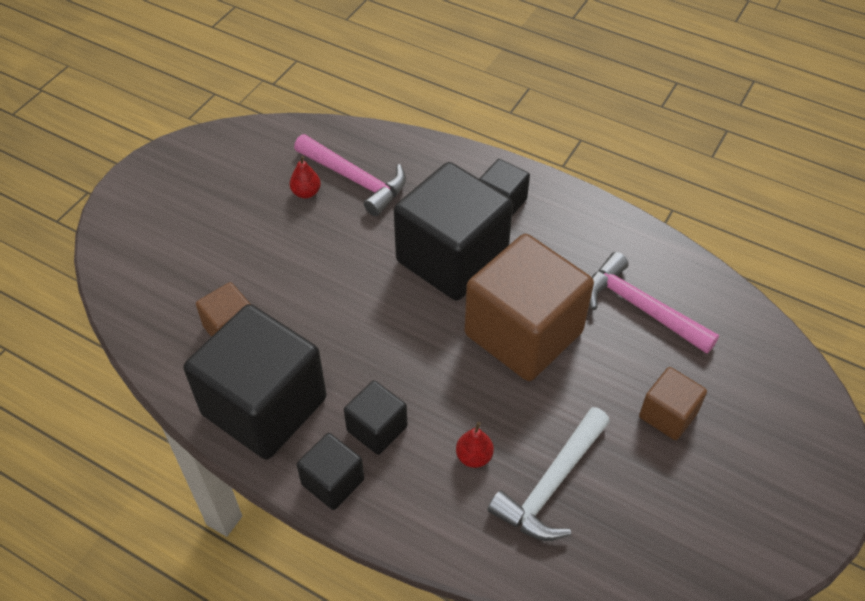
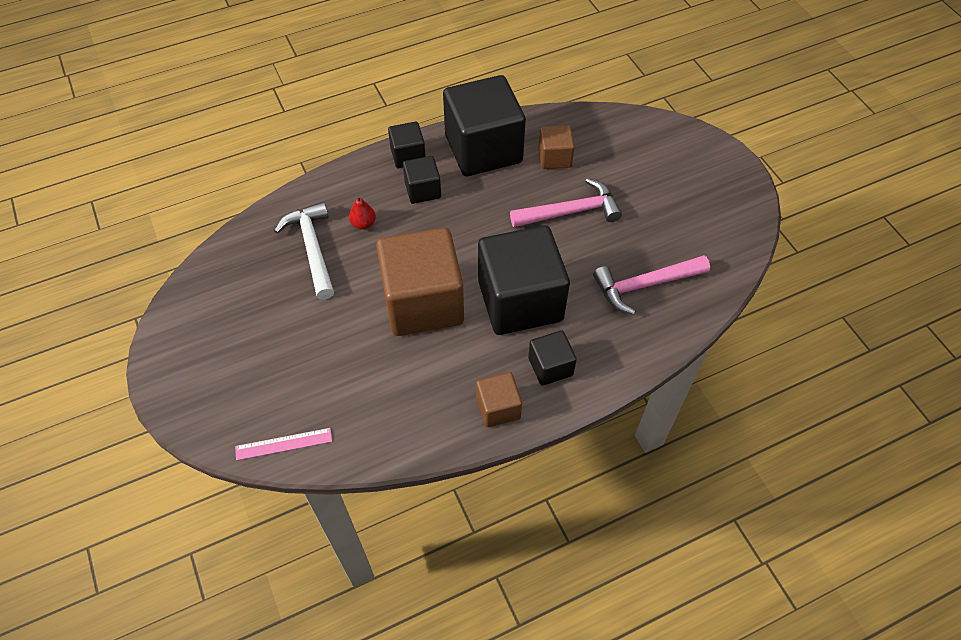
camera: 125 degrees right, 5 degrees up
(306, 193) = (651, 249): red pear -> none
(641, 308) = (381, 388): pink hammer -> pink hammer (570, 212)
(668, 415) = (294, 340): brown cube -> brown cube (498, 408)
(764, 344) = (284, 444): none -> pink ruler

